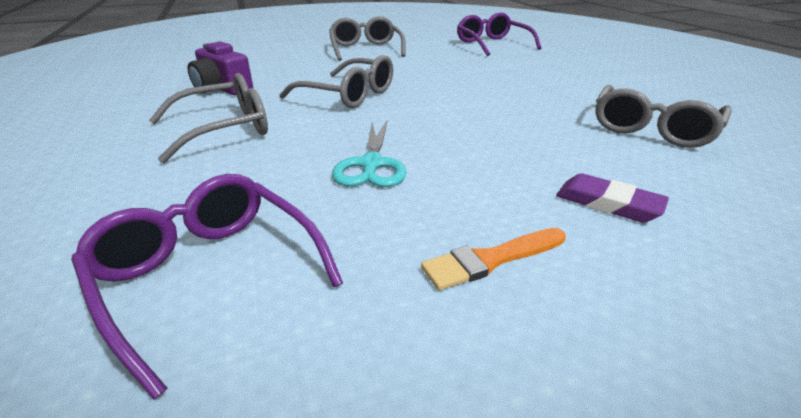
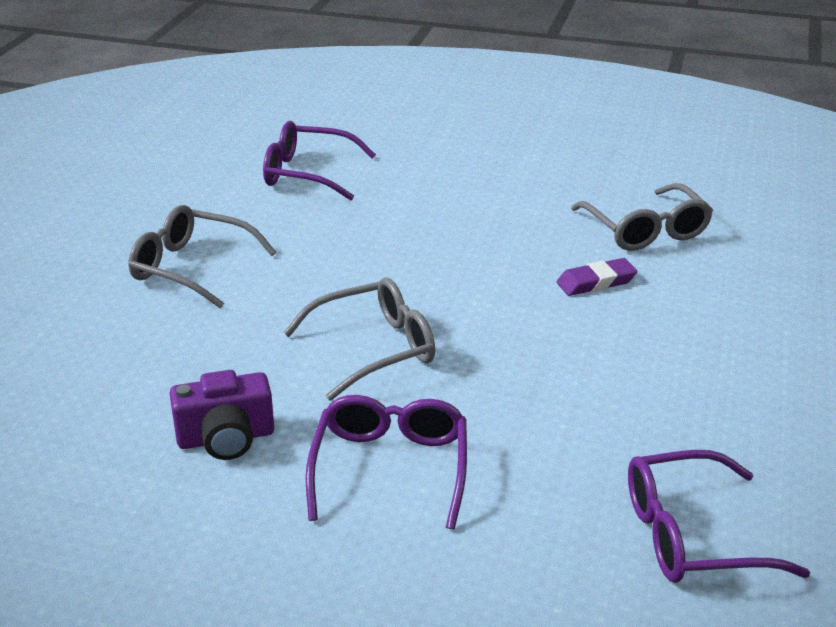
camera: 55 degrees left, 0 degrees up
(224, 129) = (390, 468): grey glasses -> purple glasses
(371, 165) = (578, 400): turquoise scissors -> none
(491, 259) = (763, 404): orange brush -> none
(607, 203) = (736, 321): purple eraser -> purple eraser (596, 282)

